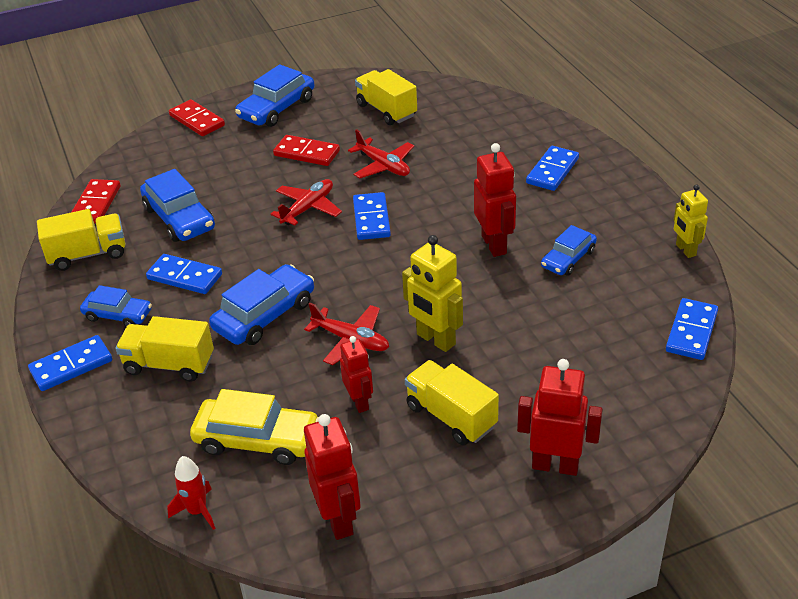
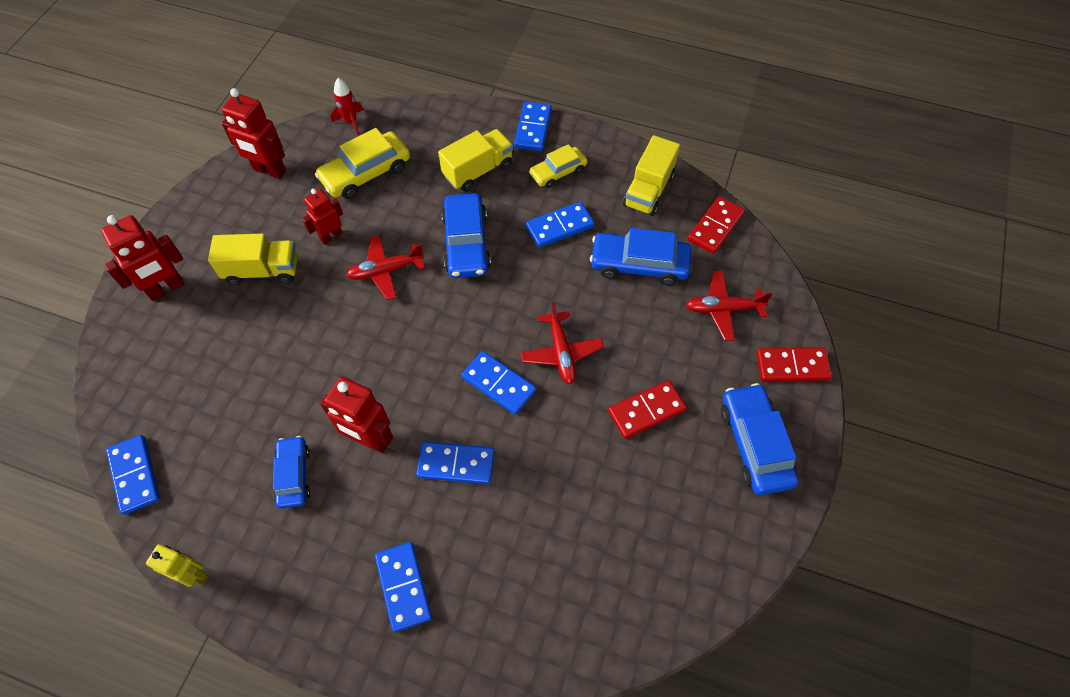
camera: 130 degrees right, 20 degrees up
(96, 204) = (715, 227): red domino -> red domino turned 75 degrees clockwise
(118, 315) = (558, 172): blue car -> yellow car
(359, 402) = (331, 236): red robot -> red robot turned 120 degrees clockwise
(383, 166) = (563, 454): red plane -> red plane (723, 309)
(386, 110) = (656, 537): yellow truck -> none
(435, 340) = (328, 315): yellow robot -> none
(453, 200) = (456, 464): none -> blue domino

